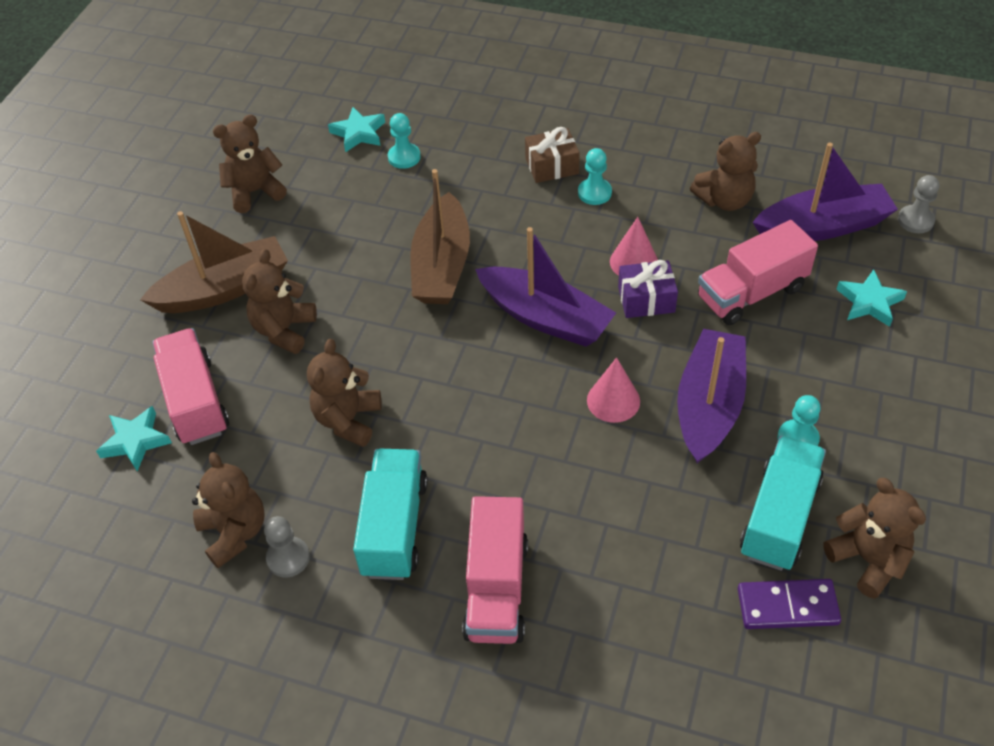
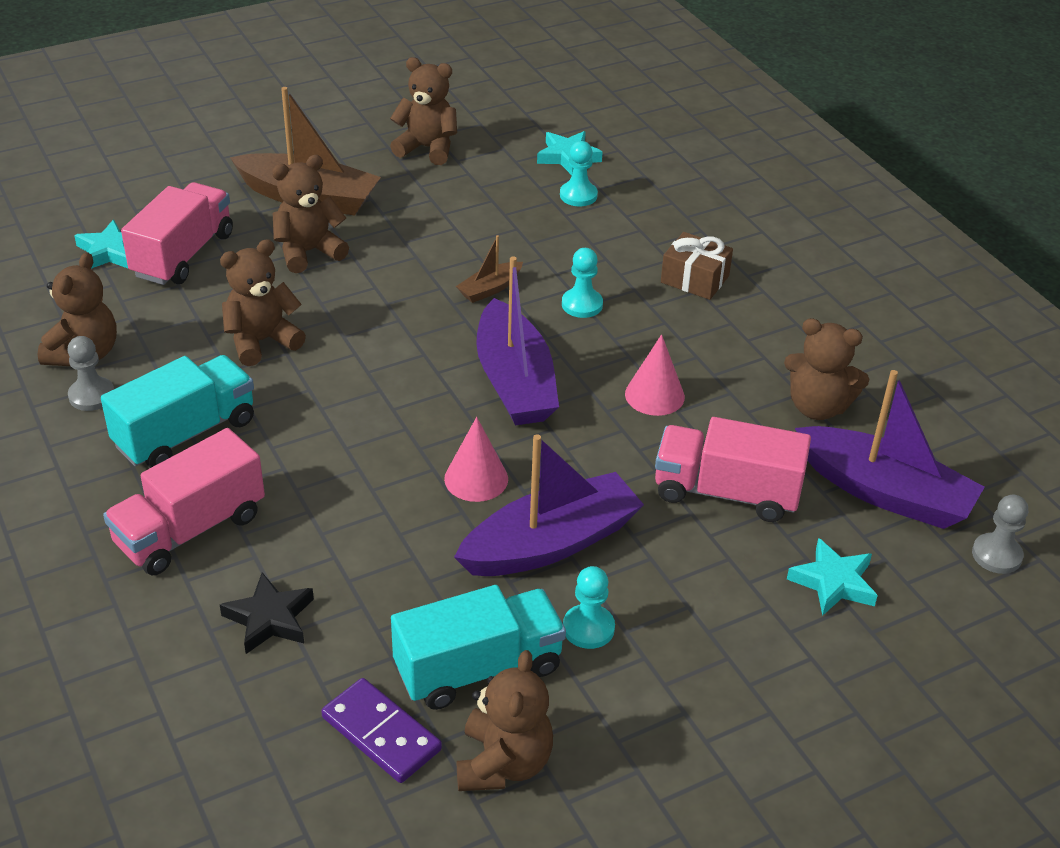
camera: 40 degrees right, 10 degrees down
(441, 265) = (490, 289): brown boat -> brown boat, size x0.47
(594, 193) = (701, 322): turquoise pawn -> turquoise pawn (582, 305)
(628, 599) = (269, 618): none -> black star
(646, 299) = (621, 429): purple gift -> none

